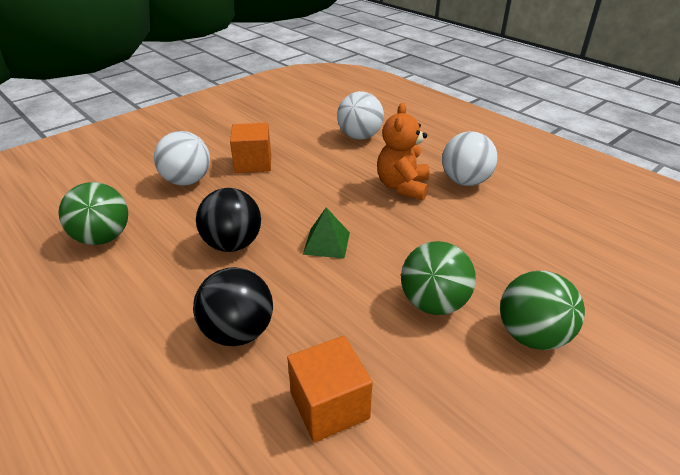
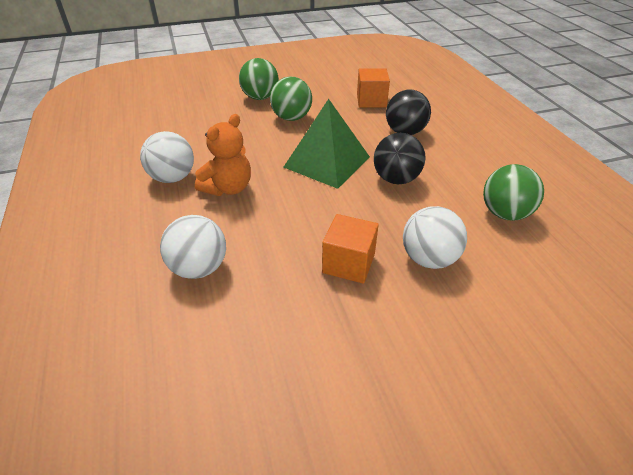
camera: 155 degrees left, 5 degrees up
(326, 243) = (327, 162): green pyramid -> green pyramid, size x2.01

